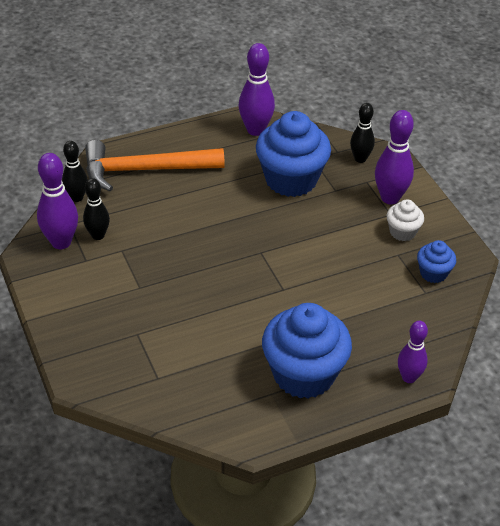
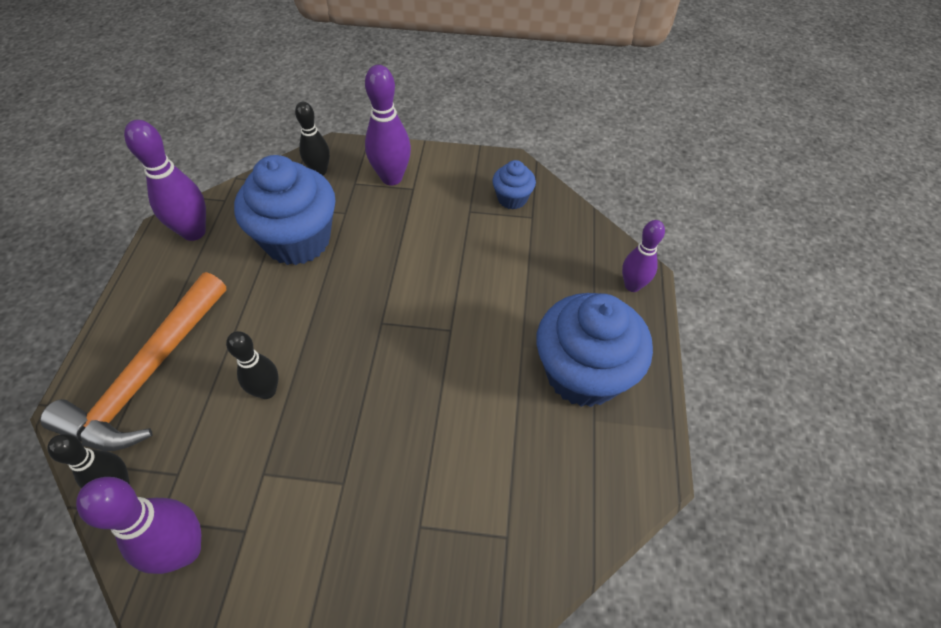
camera: 60 degrees left, 10 degrees up
(98, 235) = (213, 491): black bowling pin -> black bowling pin (267, 391)
(402, 232) = (443, 192): white cupcake -> none

